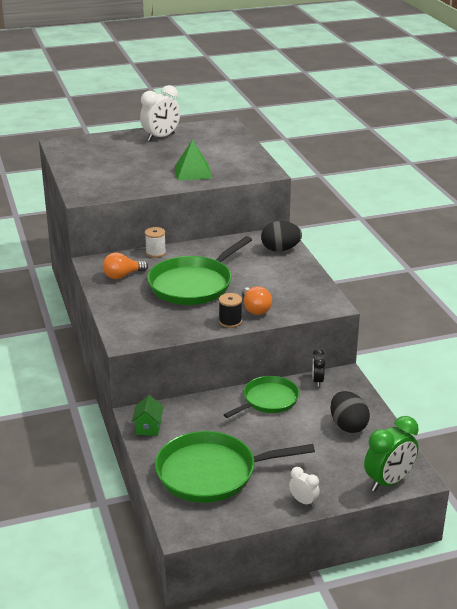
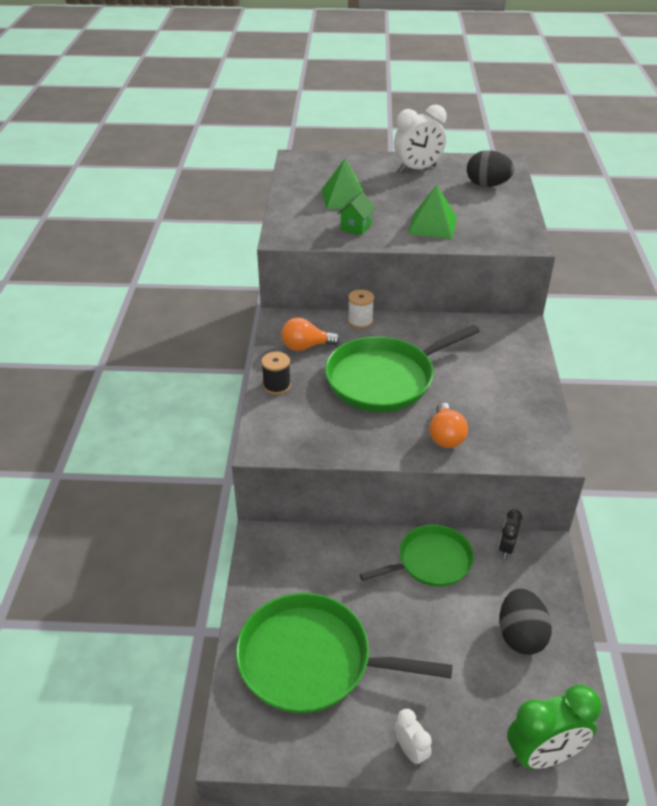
camera: 20 degrees right, 10 degrees up
(114, 164) = (344, 197): none -> green pyramid
(148, 428) = (266, 563): green house -> green house (356, 227)
(230, 321) = (405, 448): black spool -> black spool (277, 386)
(280, 249) = (516, 349): black egg -> black egg (487, 185)

